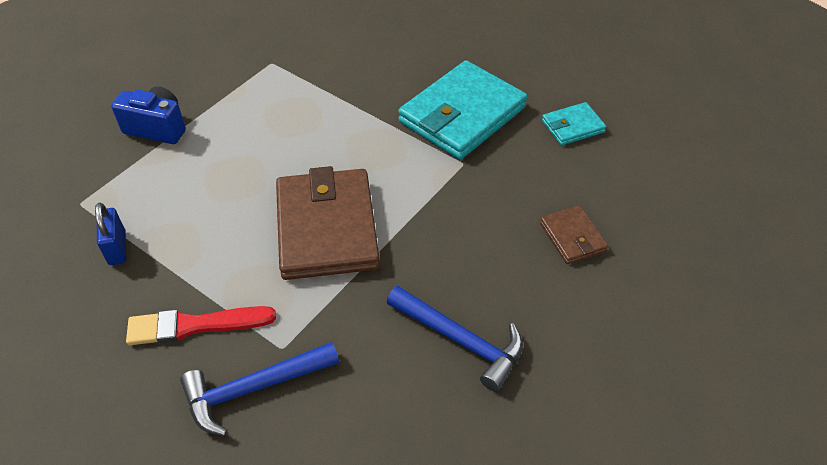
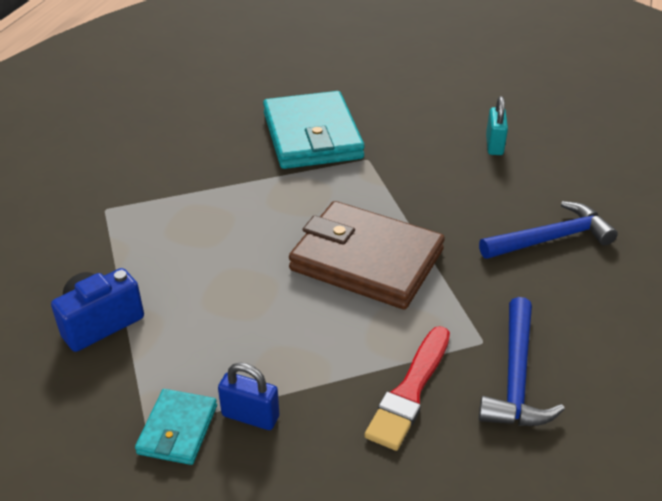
camera: 55 degrees left, 10 degrees down
(572, 237) = (494, 145): brown wallet -> turquoise padlock
(573, 126) = (384, 95): turquoise wallet -> turquoise wallet (178, 429)

